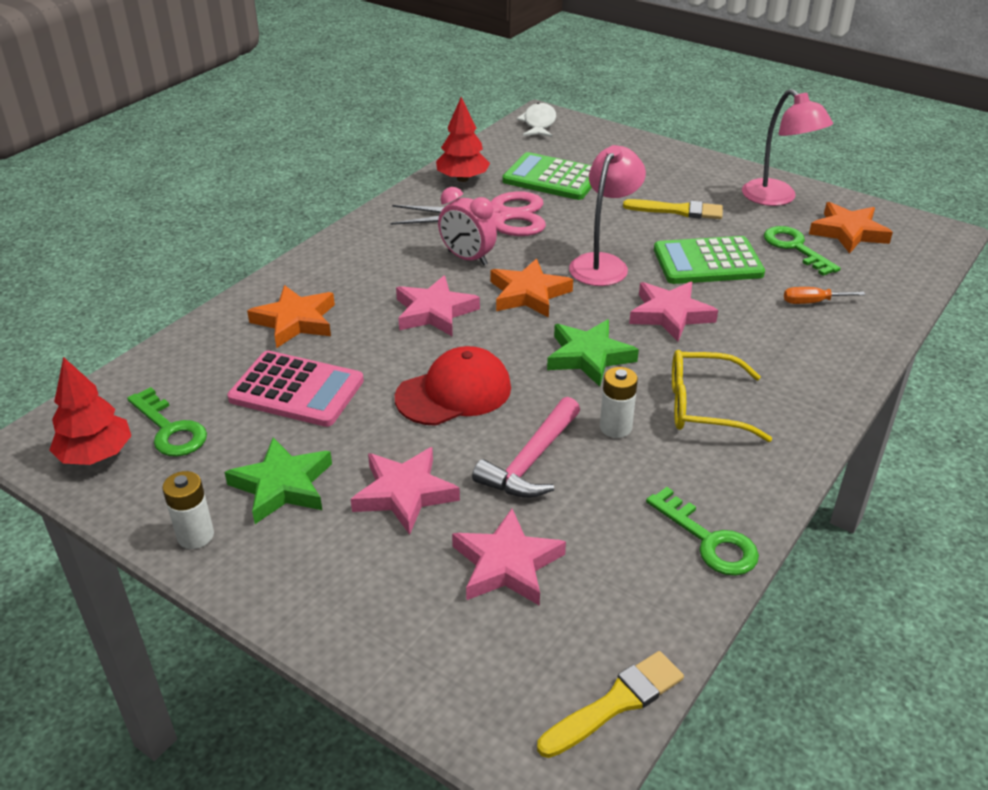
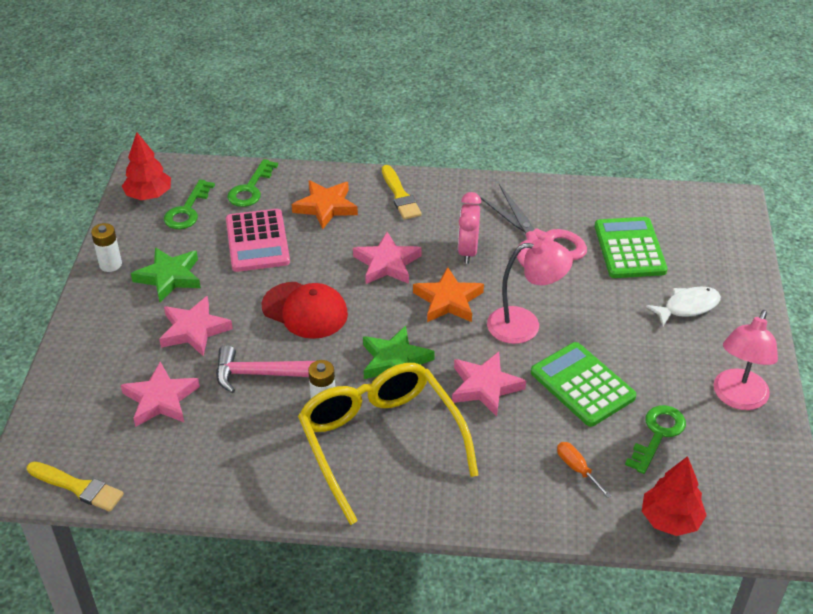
camera: 60 degrees right, 5 degrees up
(462, 179) = (578, 202): red tree -> red tree (670, 519)
(539, 123) = (717, 205): white fish -> white fish (687, 307)
(678, 210) = (650, 341): yellow brush -> yellow brush (400, 195)
(705, 406) = (381, 443): yellow glasses -> yellow glasses, size x1.66
(709, 540) = (238, 488): green key -> green key (250, 188)
(848, 232) = (721, 465): orange star -> none

